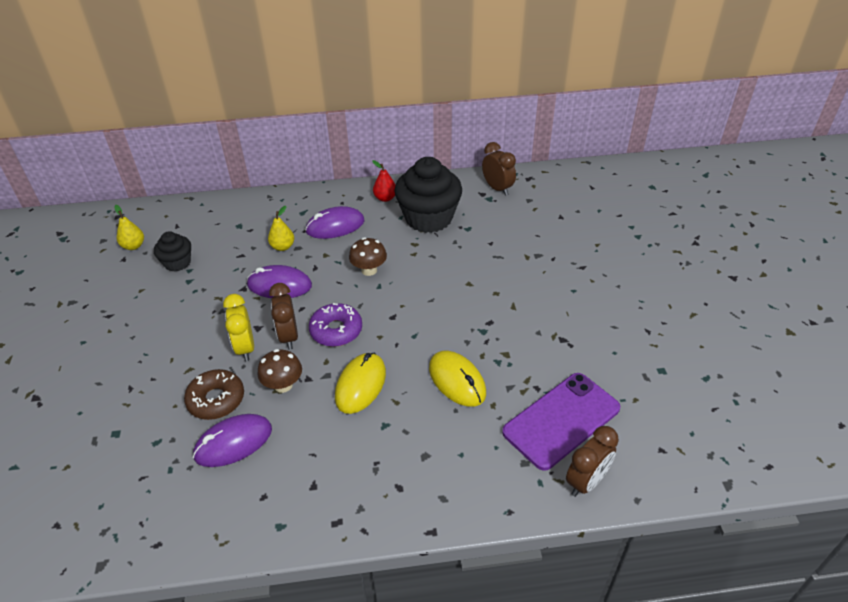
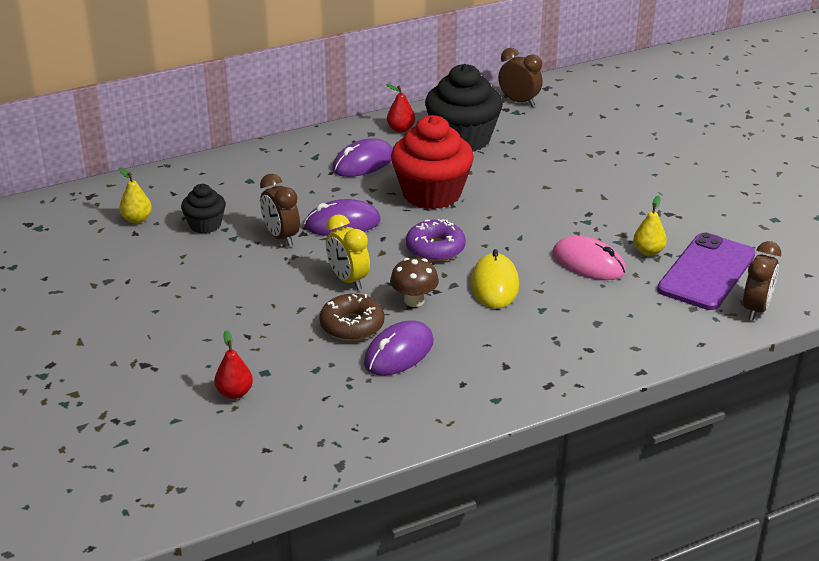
camera: 20 degrees left, 10 degrees down
(77, 450) = (234, 393): none -> red pear
(283, 247) = (318, 190): yellow pear -> yellow pear (648, 251)
(288, 336) = (388, 262): brown clock -> brown clock (281, 237)
(369, 270) = (431, 194): brown mushroom -> red cupcake
(457, 380) = (588, 263): yellow mouse -> pink mouse

